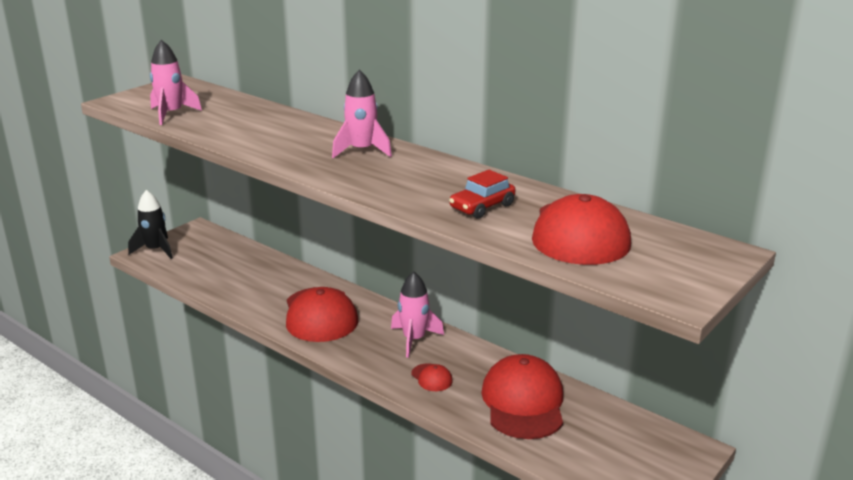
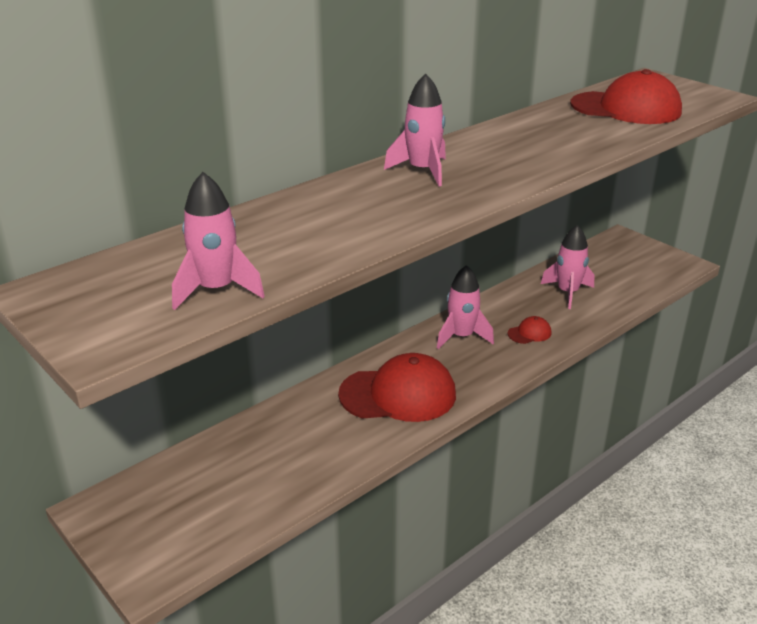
camera: 80 degrees left, 5 degrees up
(155, 250) = (146, 558): black rocket -> none
(482, 207) = (576, 133): red car -> none
(523, 402) = (567, 293): red cap -> pink rocket

